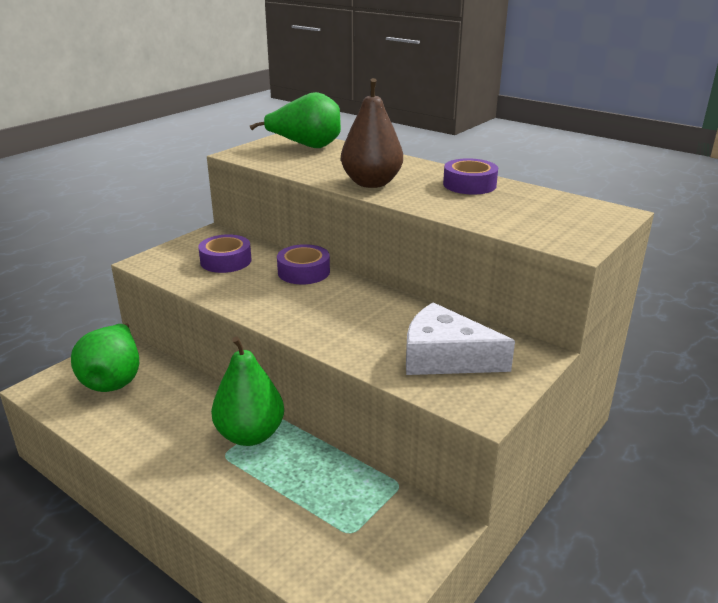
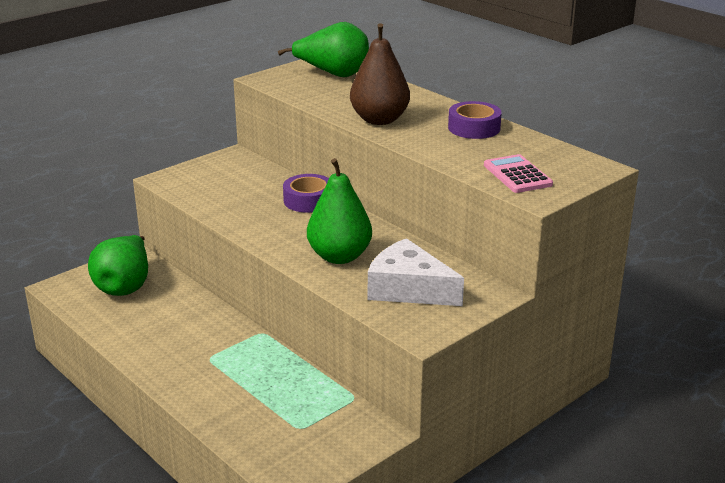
camera: 10 degrees right, 0 degrees up
(226, 261) = (238, 184): purple tape -> none
(250, 435) = (235, 344): green pear -> green pear (339, 256)
(541, 225) = (517, 175): none -> pink calculator

